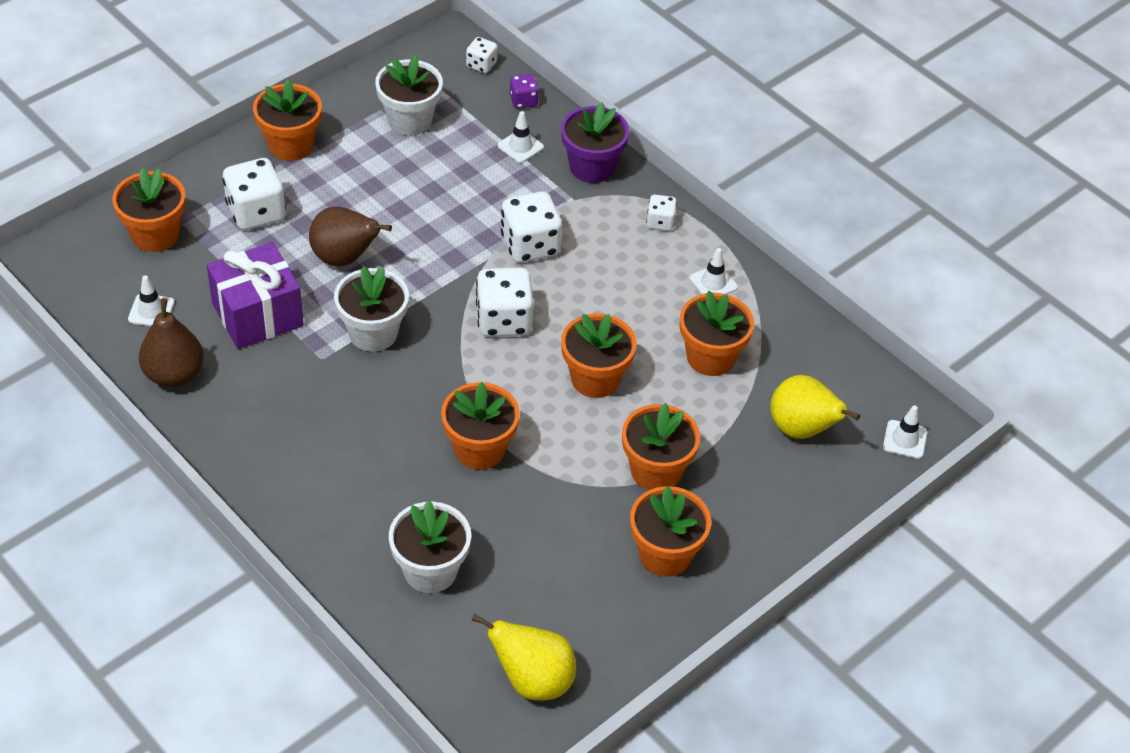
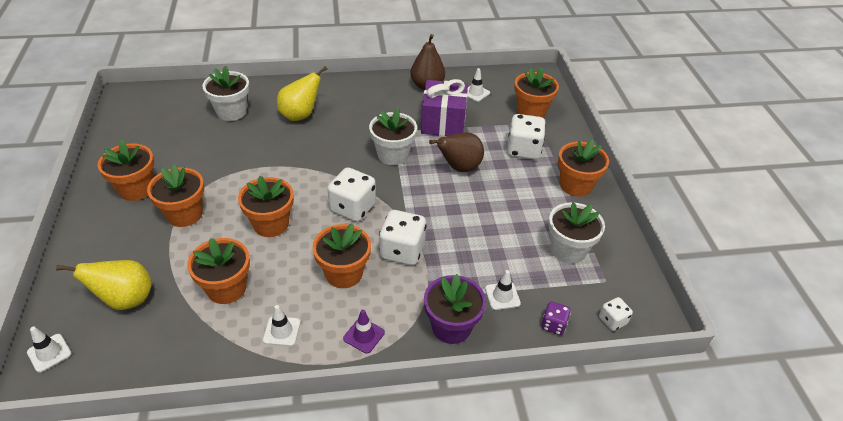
camera: 125 degrees right, 5 degrees down
(479, 449) = (277, 157): orange flower pot -> orange flower pot (344, 273)
(532, 680) = (141, 115): yellow pear -> yellow pear (300, 115)
(660, 222) = (364, 335): white dice -> purple traffic cone

